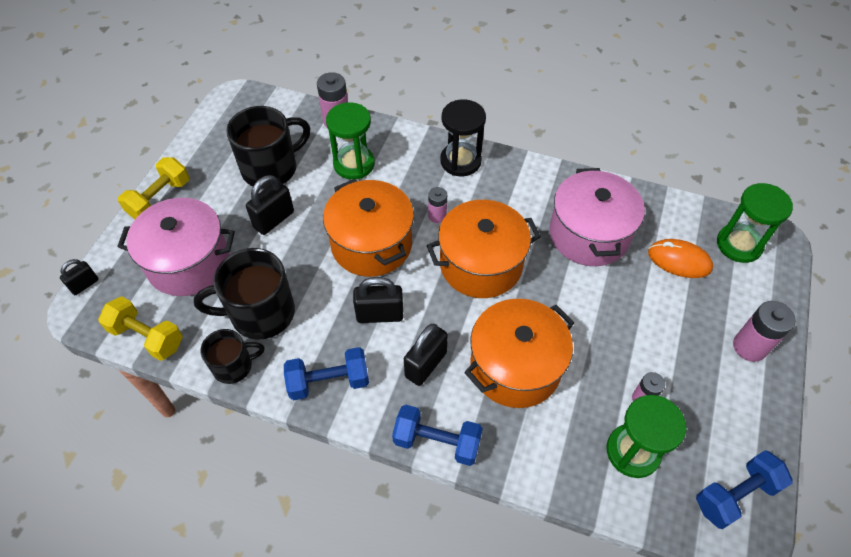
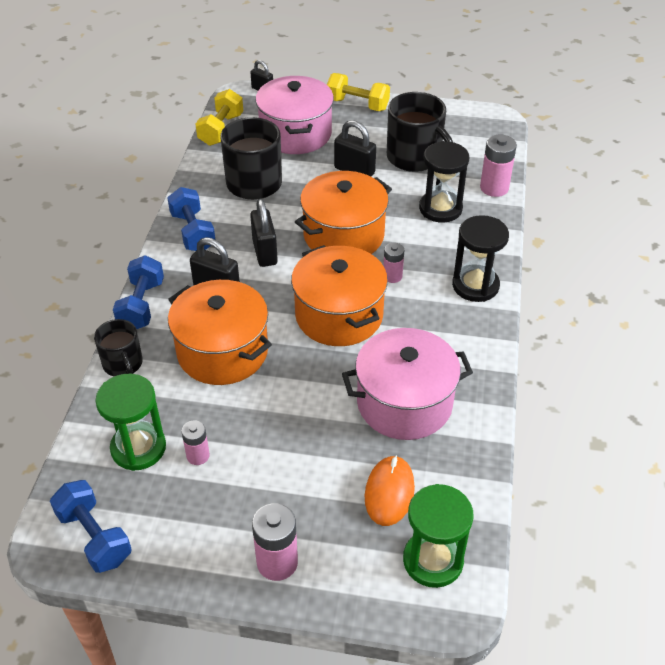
camera: 80 degrees right, 10 degrees down
(234, 366) = (201, 178): black mug -> black mug (123, 364)
(354, 164) = (440, 209): green hourglass -> black hourglass

